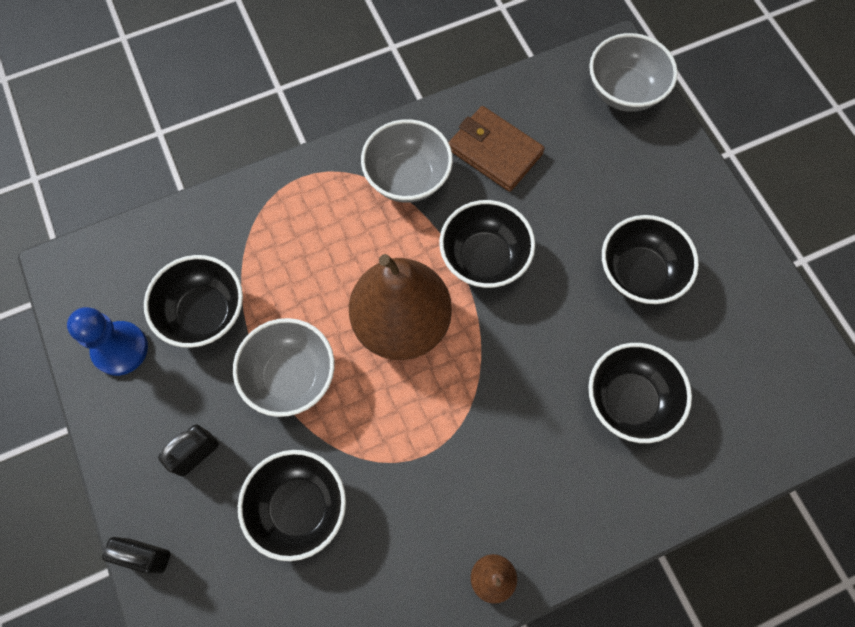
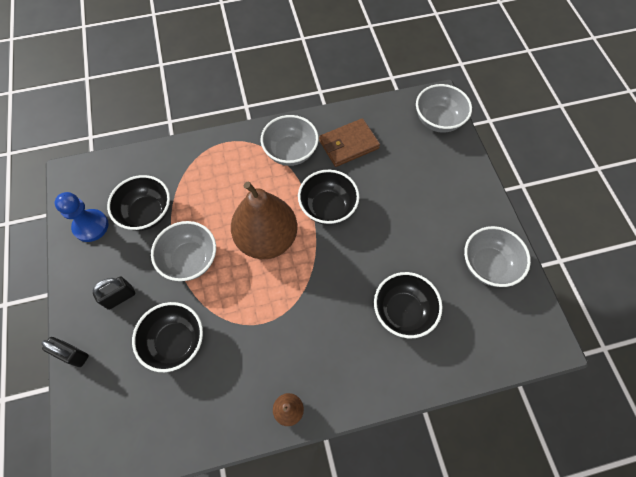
camera: 10 degrees right, 5 degrees down
(495, 151) = (348, 144): brown wallet -> brown wallet turned 75 degrees counterclockwise
(639, 273) = (425, 232): black bowl -> none
(739, 309) = (488, 265): none -> grey bowl

